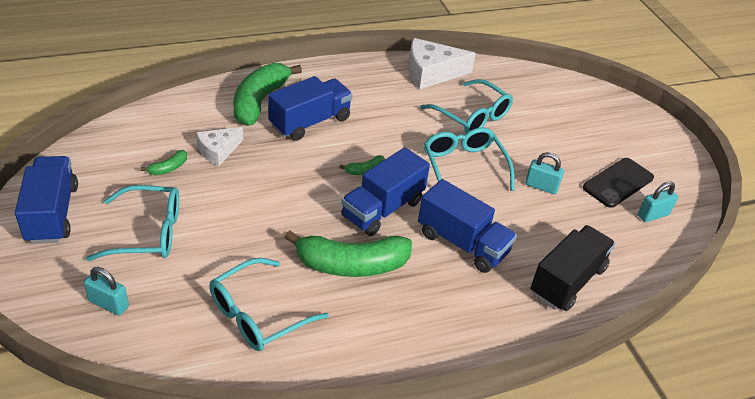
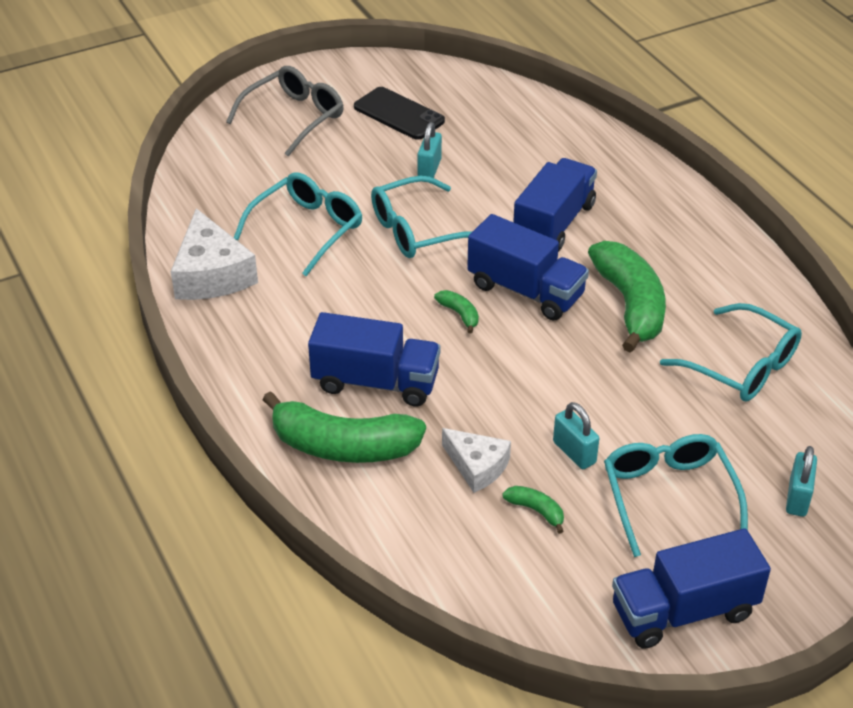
camera: 95 degrees left, 0 degrees up
(310, 122) = (375, 382): blue truck -> blue truck turned 150 degrees clockwise
(567, 281) = (574, 150): black truck -> none
(609, 128) = (294, 117): none -> grey glasses
(653, 215) = (444, 92): turquoise padlock -> turquoise padlock (574, 452)

